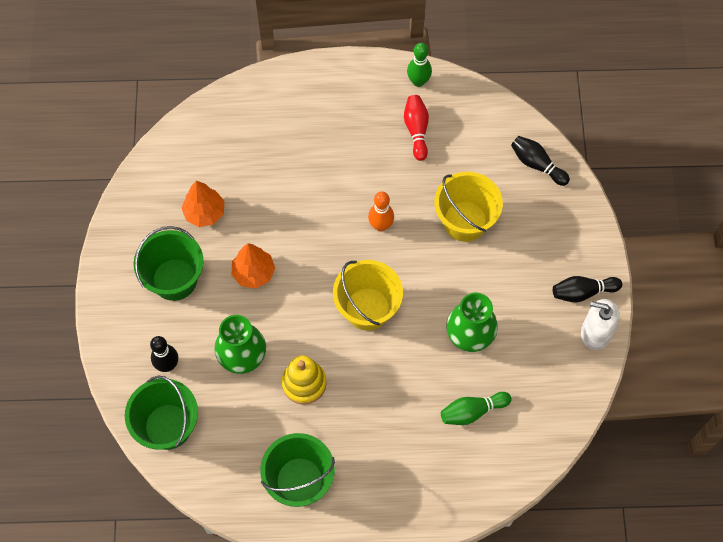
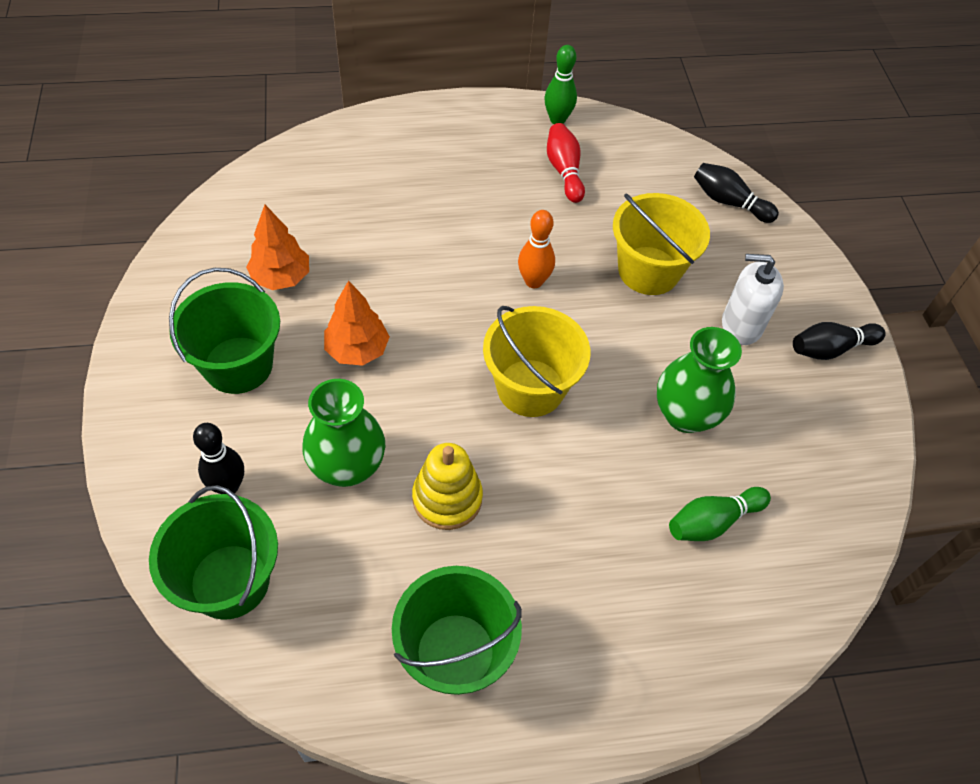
camera: 10 degrees left, 10 degrees down
(595, 333) = (863, 400): white soap dispenser -> white soap dispenser (741, 325)

